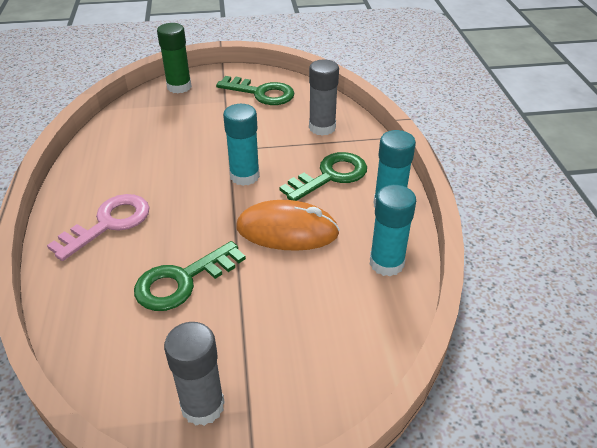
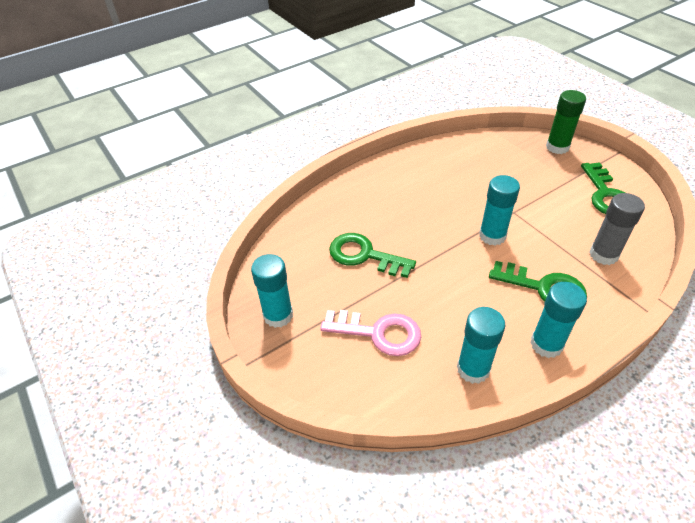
camera: 65 degrees right, 5 degrees up
(108, 223) = (385, 194): pink key -> pink key (378, 333)
(202, 406) = (278, 315): grey glue stick -> turquoise glue stick
(287, 230) = (456, 288): orange mouse -> none

